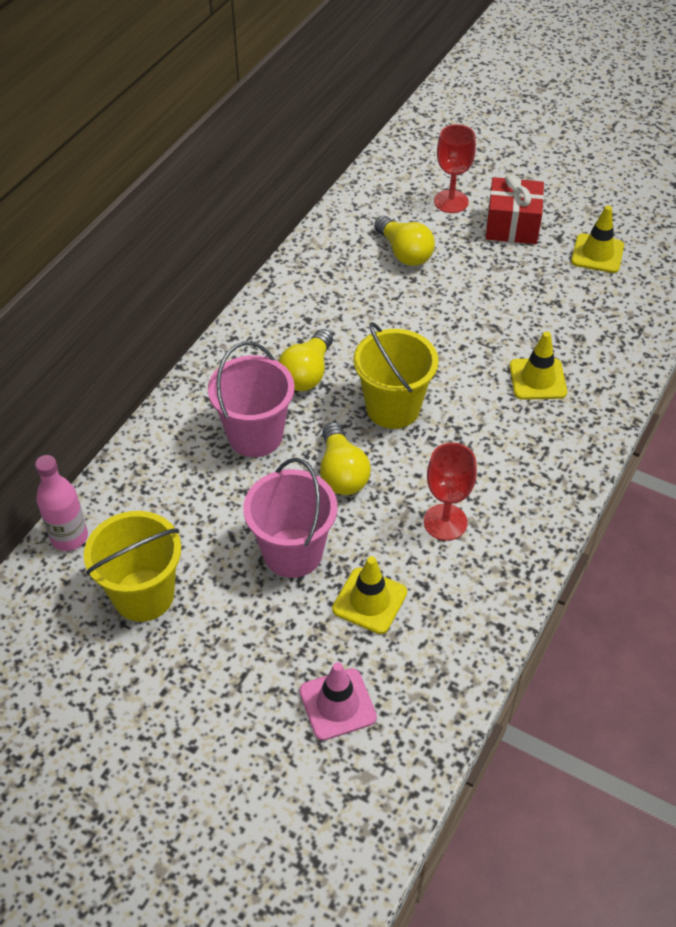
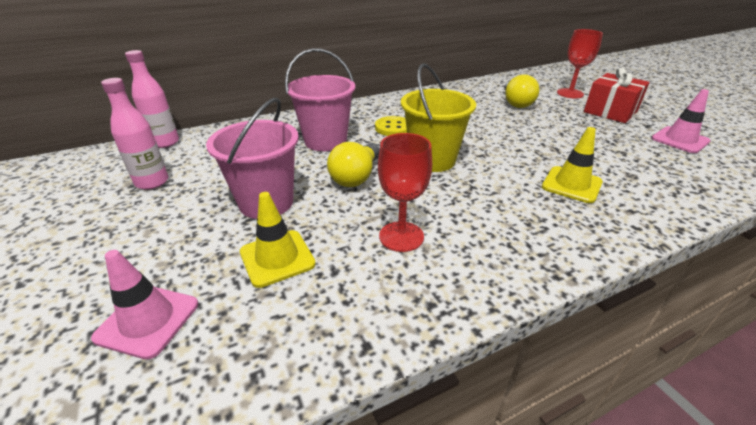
camera: 35 degrees right, 15 degrees down
(143, 595) = (152, 182): yellow bucket -> pink bottle
(307, 373) = (393, 128): yellow light bulb -> yellow button
(597, 254) = (680, 140): yellow traffic cone -> pink traffic cone

